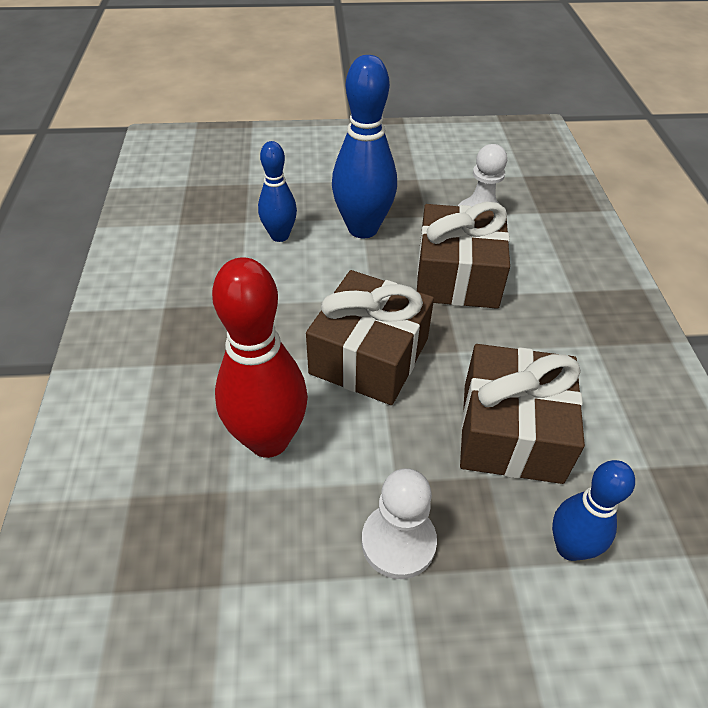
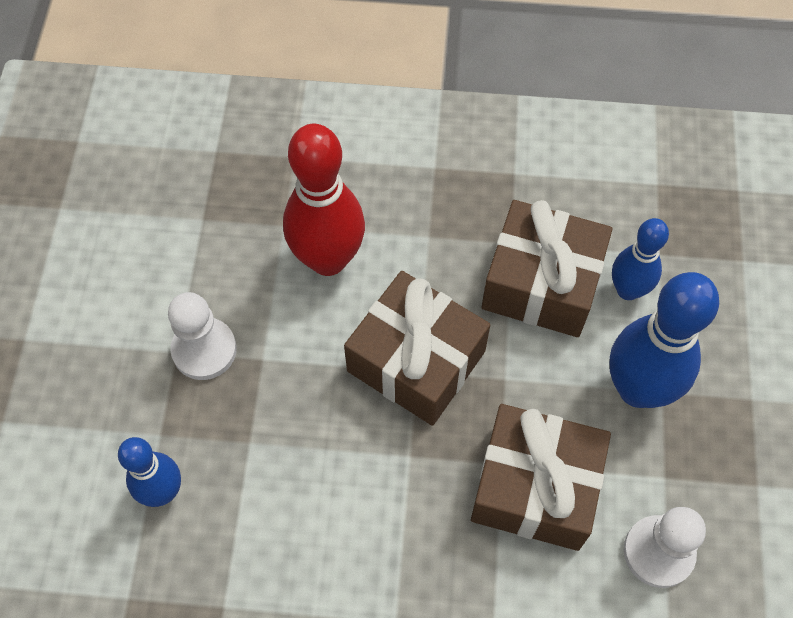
camera: 100 degrees right, 15 degrees up
(511, 431) = (293, 479): brown gift -> brown gift (541, 283)

